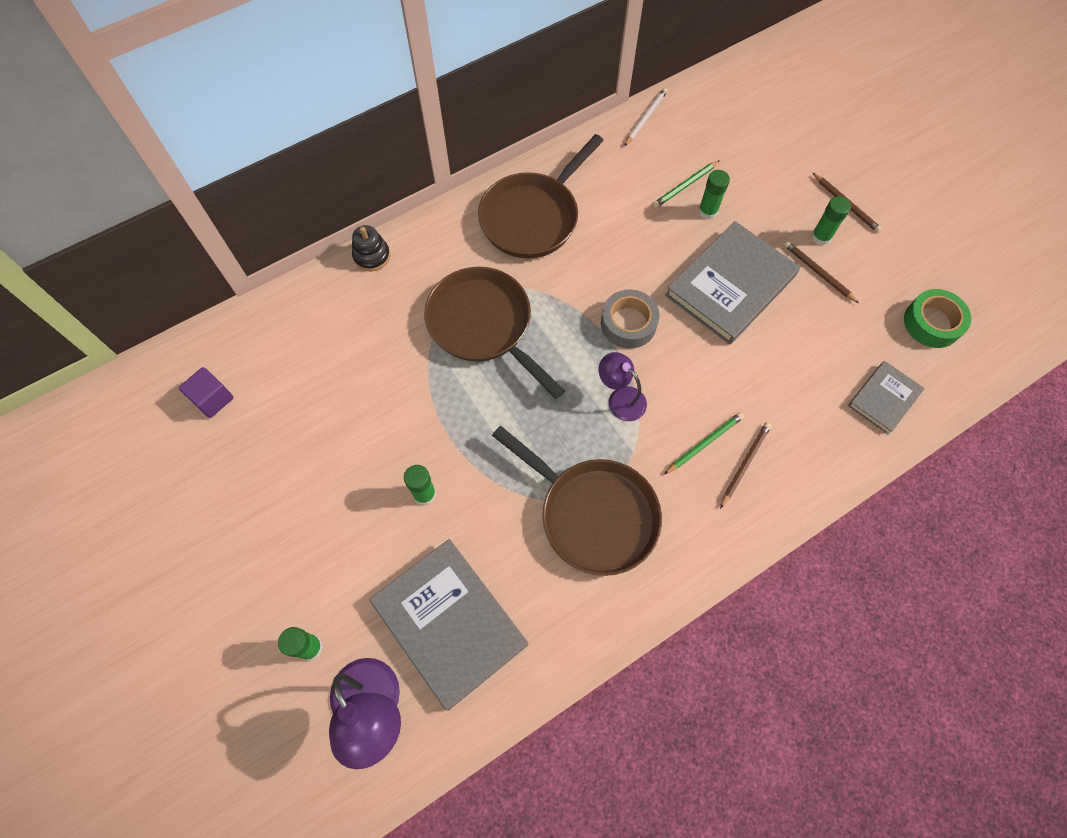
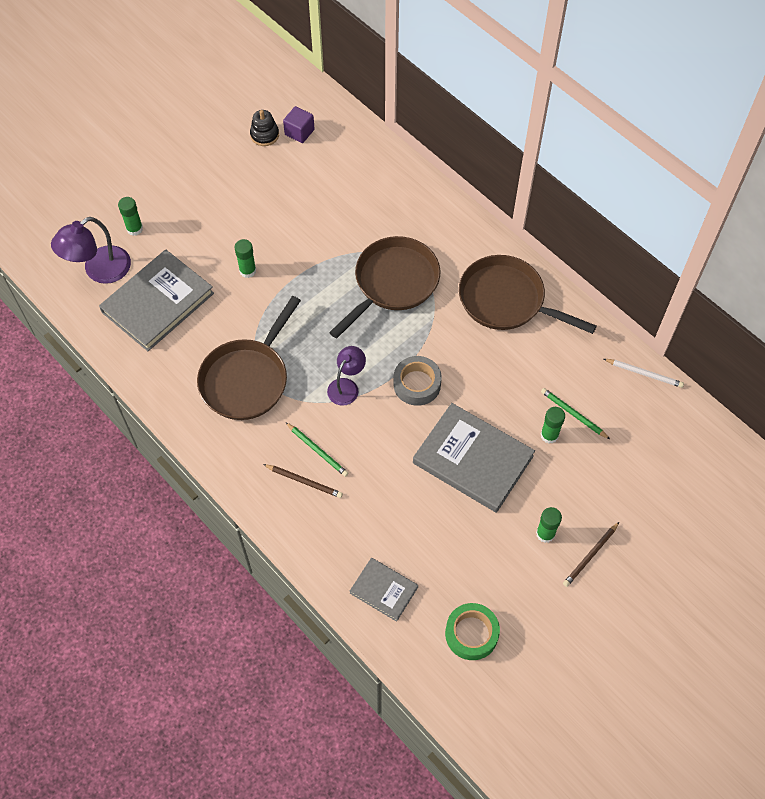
camera: 80 degrees right, 5 degrees down
(372, 256) = (440, 197): black stacking toy -> black stacking toy (264, 135)
(818, 272) = (504, 532): brown pencil -> none

